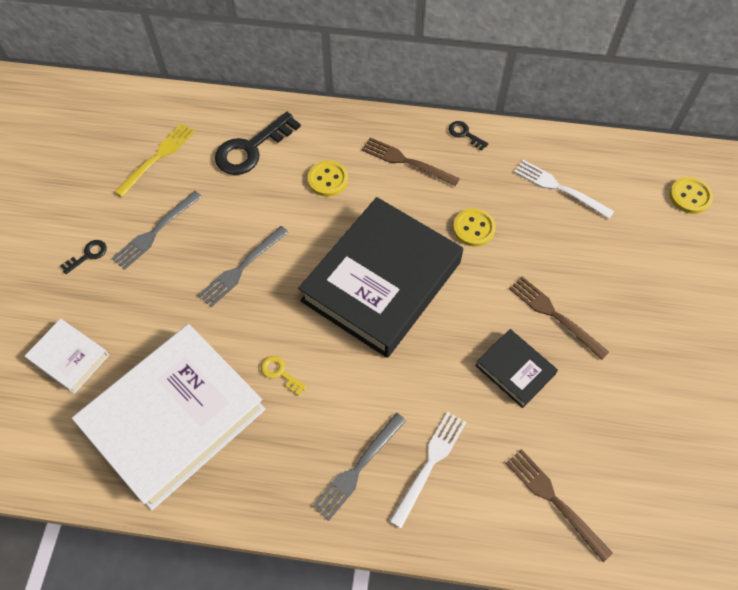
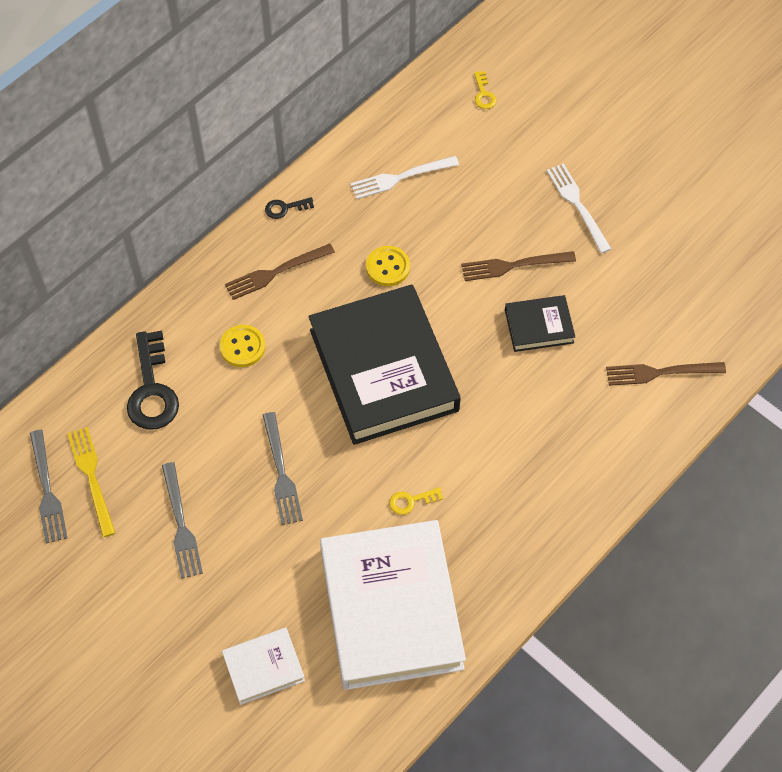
camera: 55 degrees left, 0 degrees up
(88, 255) = (159, 597): black key -> none
(357, 469) = (539, 493): grey fork -> grey fork (47, 491)
(430, 463) = (571, 438): white fork -> white fork (577, 204)
(690, 196) = (483, 94): yellow button -> yellow key

